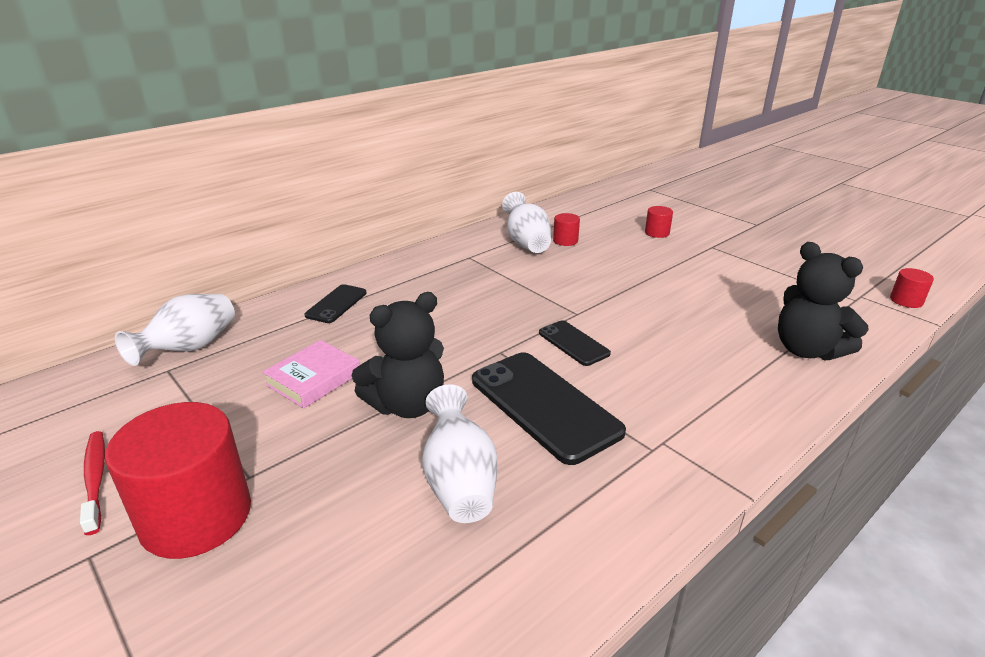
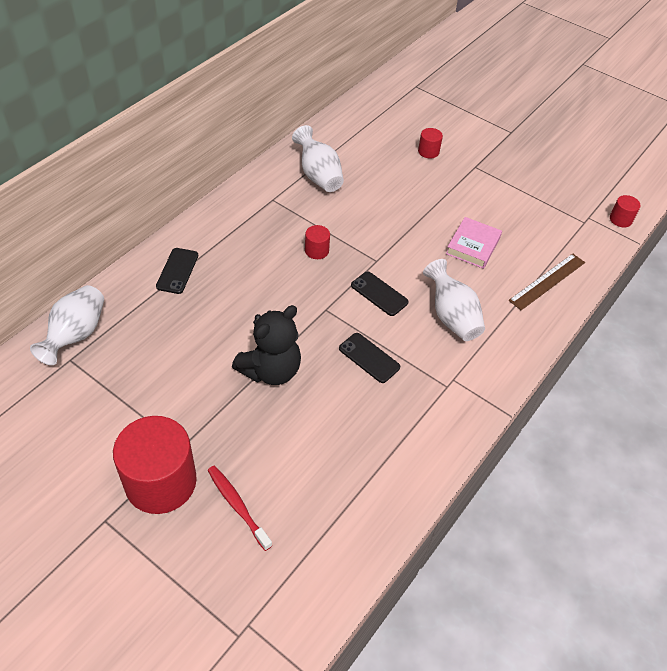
camera: 15 degrees left, 20 degrees up
(95, 479) = (73, 464): red toothbrush -> red toothbrush (237, 506)
(313, 379) = (191, 354): pink book -> pink book (473, 246)
(459, 481) = (326, 430): white vase -> white vase (451, 316)
(544, 405) = (369, 358): black phone -> black phone, size x0.53
(565, 241) = (351, 169): red cylinder -> red cylinder (316, 250)
(807, 350) = (547, 281): black teddy bear -> brown ruler

